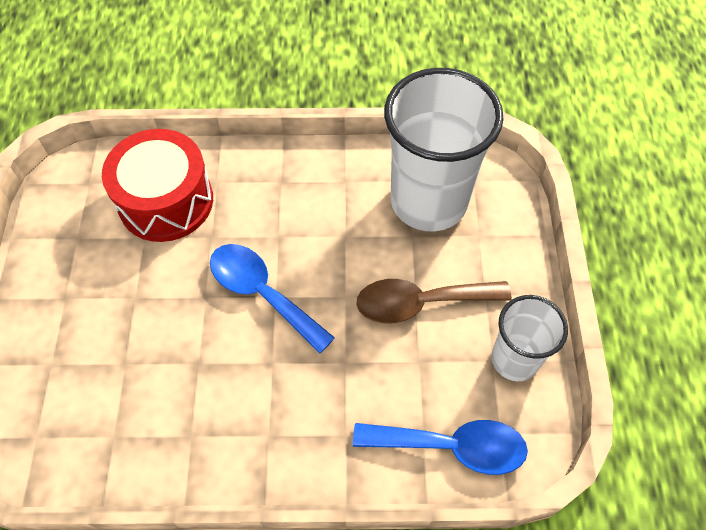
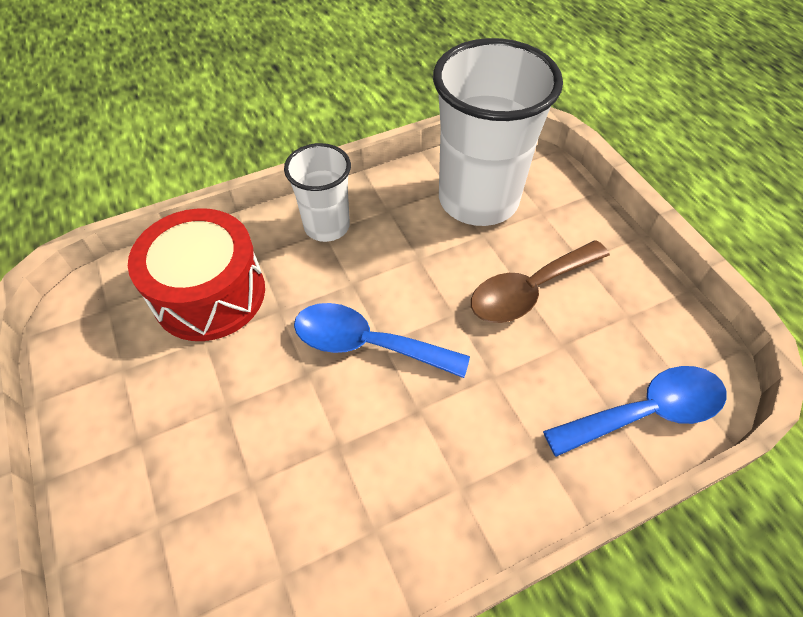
camera: 25 degrees left, 5 degrees down
(514, 359) = (646, 306): white cup -> white cup (327, 226)

